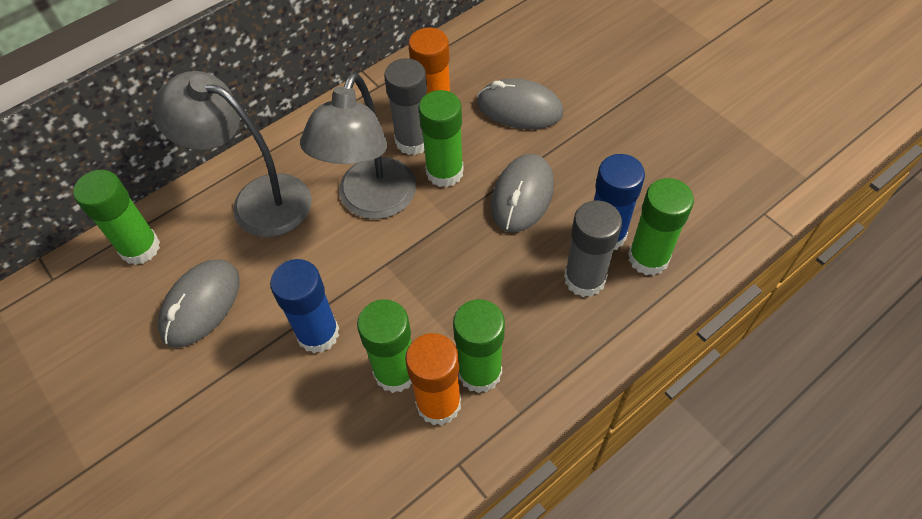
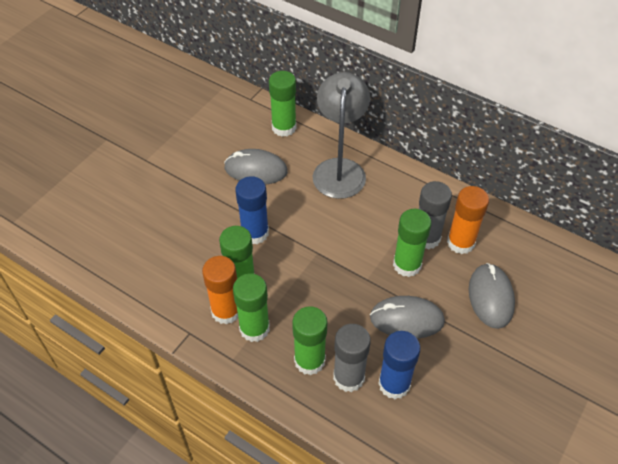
camera: 70 degrees right, 5 degrees down
(371, 202) = (363, 230): grey lamp -> none
(648, 258) = (384, 418): green glue stick -> green glue stick (309, 360)

